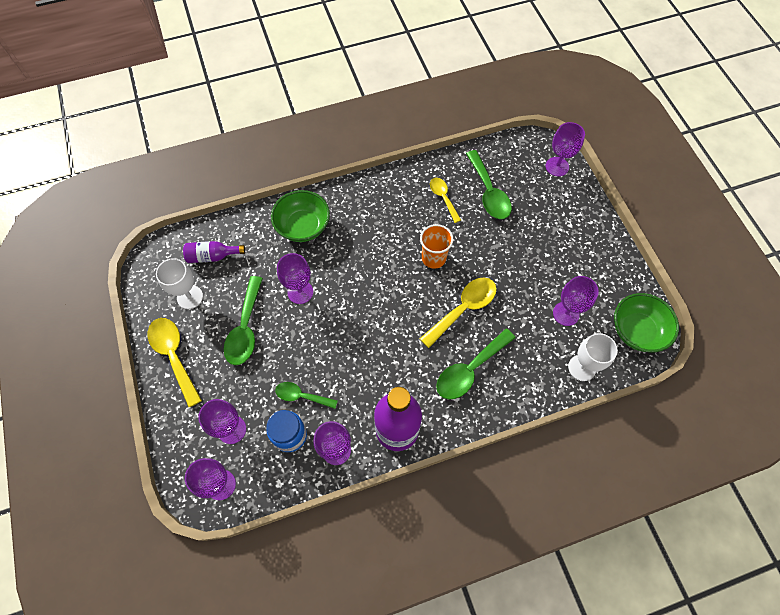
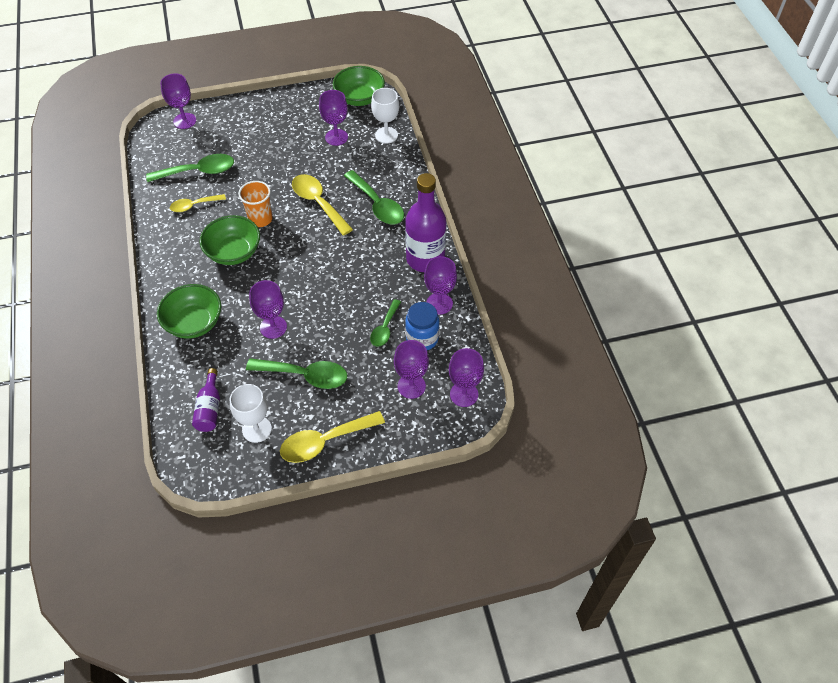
camera: 85 degrees left, 10 degrees down
(388, 242) = (234, 252): none -> green bowl

